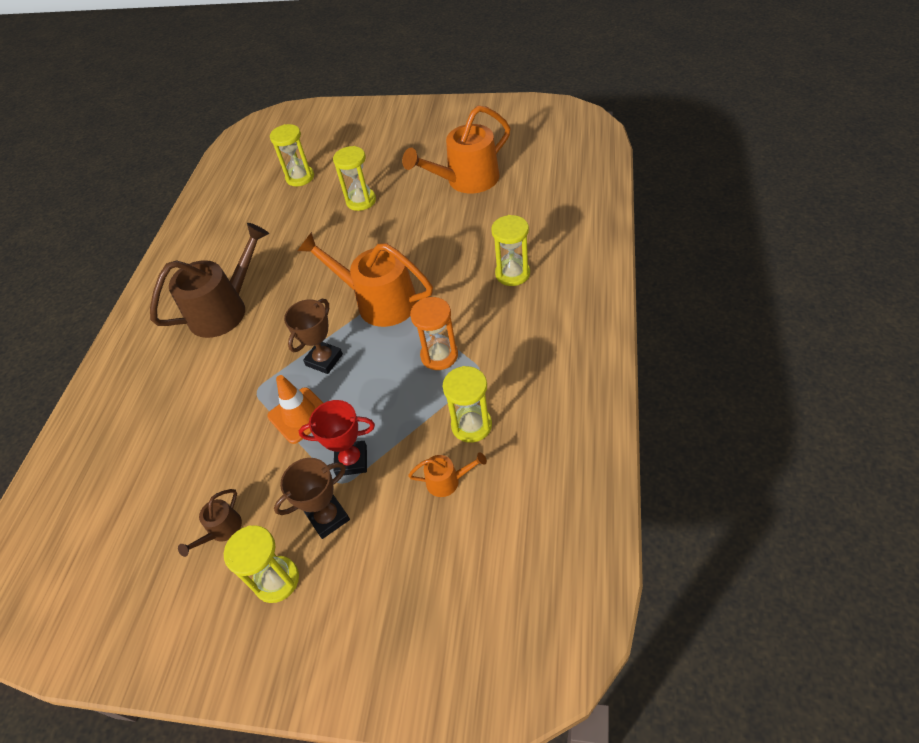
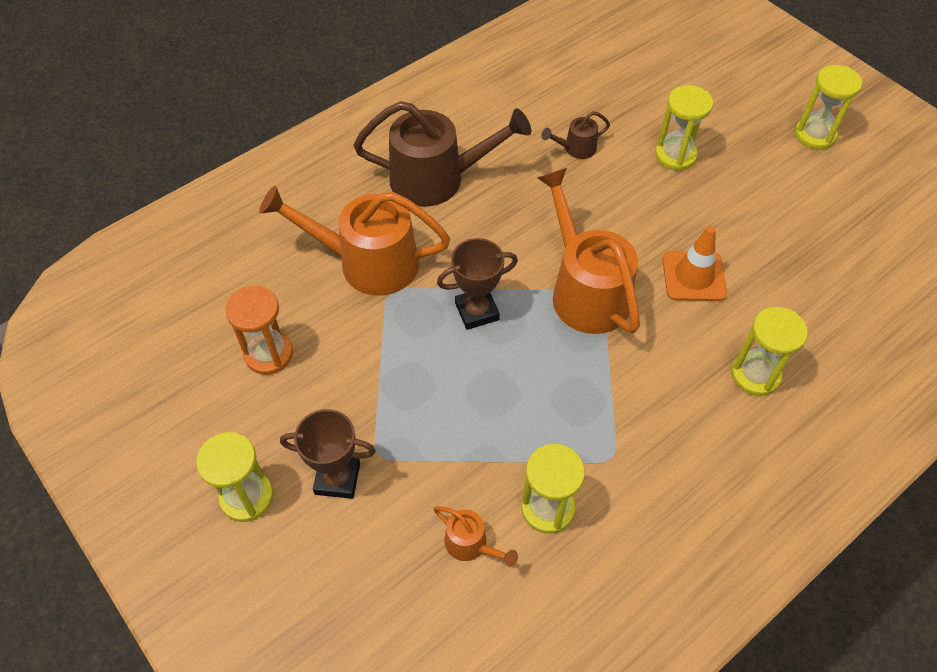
camera: 35 degrees right, 5 degrees up
(221, 530) = (246, 407): brown watering can -> brown watering can (575, 148)
(300, 177) = (638, 78): yellow hourglass -> yellow hourglass (815, 135)
(300, 415) = (404, 351): orange traffic cone -> orange traffic cone (693, 276)
(351, 461) = (406, 441): red trophy -> none
(439, 355) = (588, 403): orange hourglass -> orange hourglass (269, 354)
(466, 181) = (814, 218): orange watering can -> orange watering can (367, 262)

